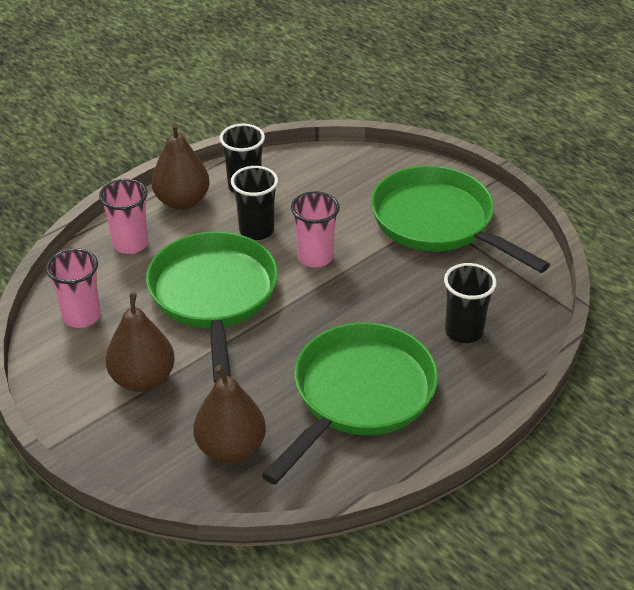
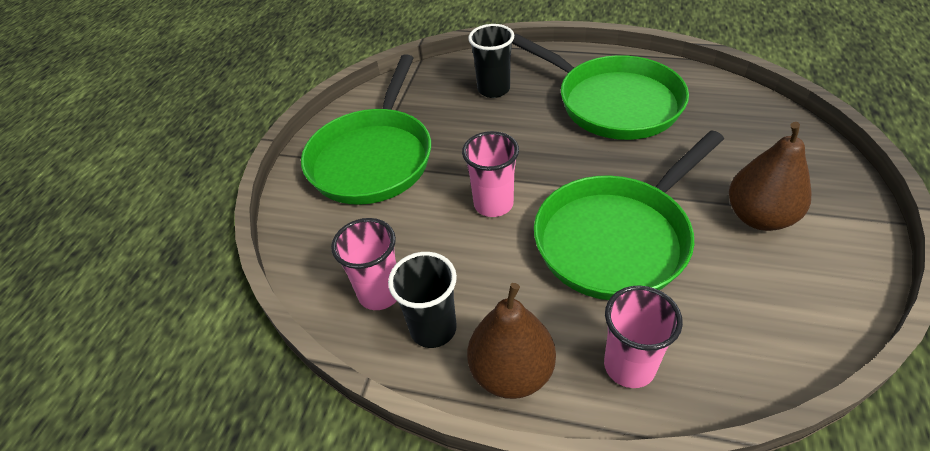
camera: 120 degrees left, 5 degrees up
(81, 316) = (766, 321): pink cup -> pink cup (380, 293)
(231, 448) = (738, 130): brown pear -> none
(256, 230) = (497, 269): black cup -> none
(358, 395) = (612, 102): green pan -> green pan turned 135 degrees counterclockwise

